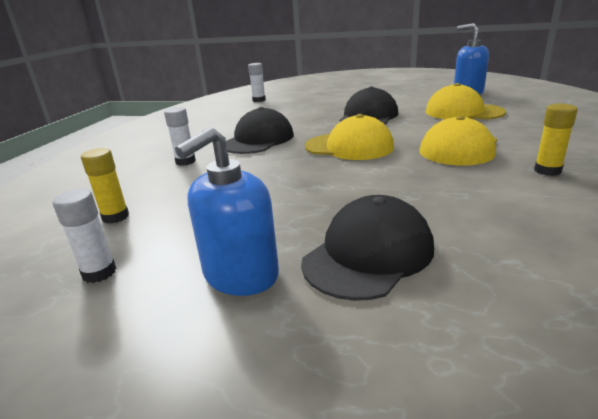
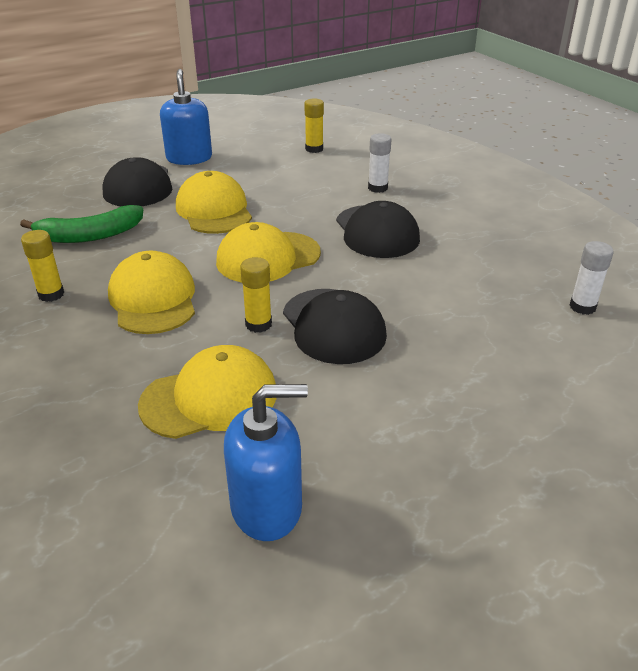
camera: 130 degrees right, 10 degrees up
(99, 273) = (256, 136): white glue stick -> none
(330, 189) = (214, 210): none -> yellow cap
(405, 124) = (258, 324): none -> yellow glue stick
(484, 208) = (90, 235): none -> green banana

